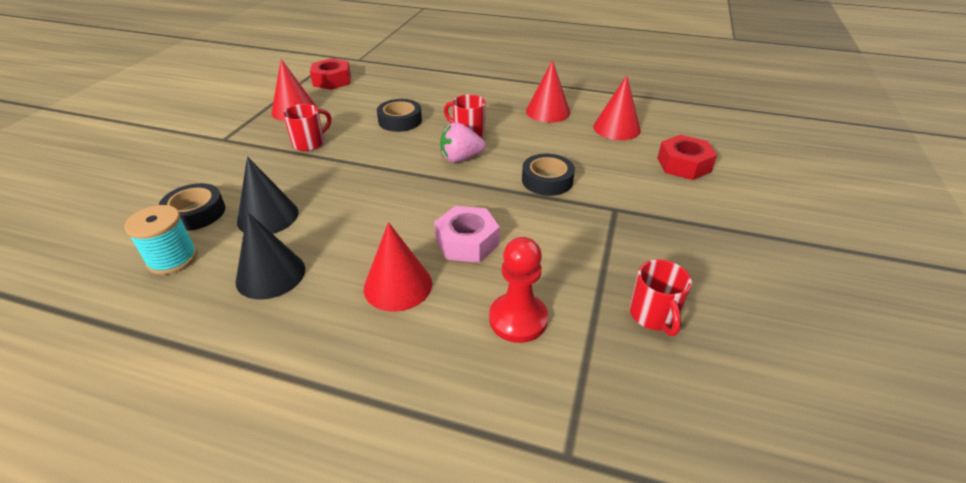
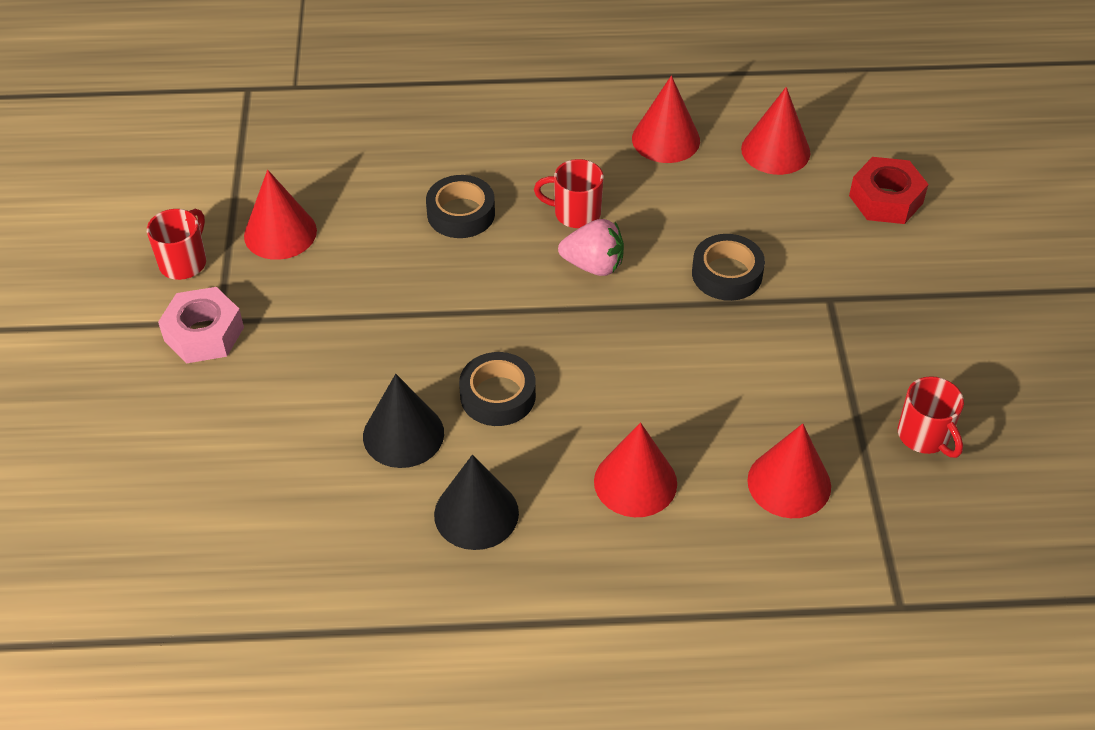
camera: 20 degrees left, 10 degrees up
(172, 259) = (335, 530): turquoise spool -> none
(195, 213) = (301, 457): black tape -> black tape (498, 395)
(310, 143) = (359, 293): red mug -> red mug (184, 262)
(332, 80) = (289, 150): red nut -> none
(461, 158) = (593, 265): pink strawberry -> pink strawberry turned 135 degrees counterclockwise
(467, 242) = (679, 399): pink nut -> pink nut (204, 334)
(518, 319) = (789, 483): red pawn -> red cone

